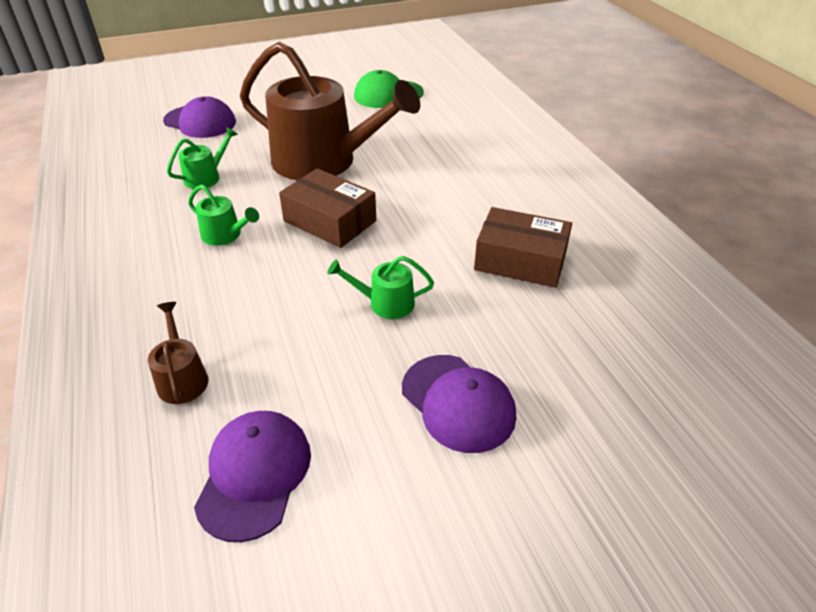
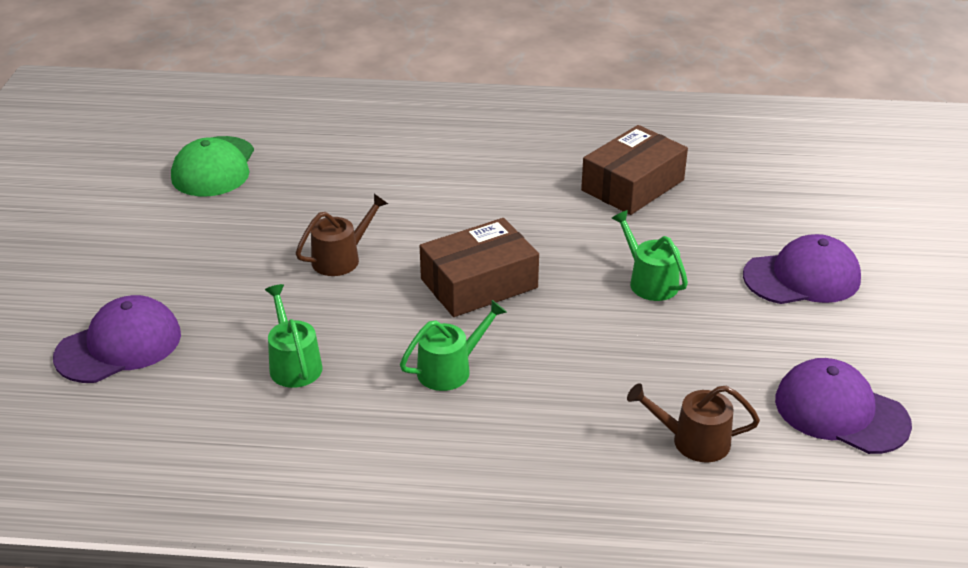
camera: 65 degrees left, 5 degrees down
(323, 161) = (341, 258): brown watering can -> brown watering can, size x0.41
(385, 303) = (649, 281): green watering can -> green watering can turned 120 degrees clockwise

